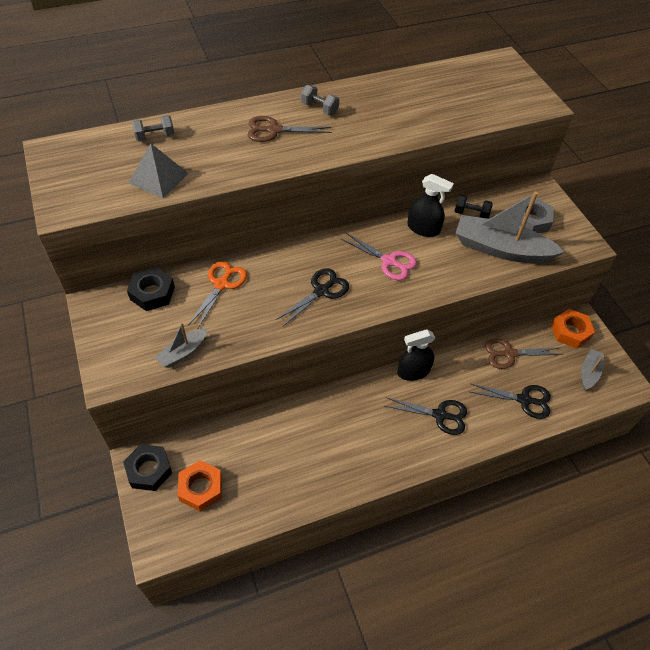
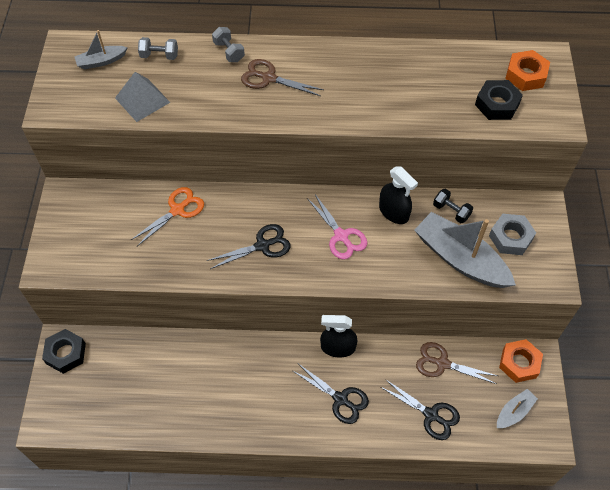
camera: 25 degrees right, 5 degrees up
(152, 293) = (115, 199): black nut -> black nut (497, 104)
(183, 352) = (115, 264): grey boat -> grey boat (101, 61)
(201, 488) = (100, 385): orange nut -> orange nut (526, 75)
(319, 108) = (324, 65): grey dumbbell -> grey dumbbell (229, 52)

